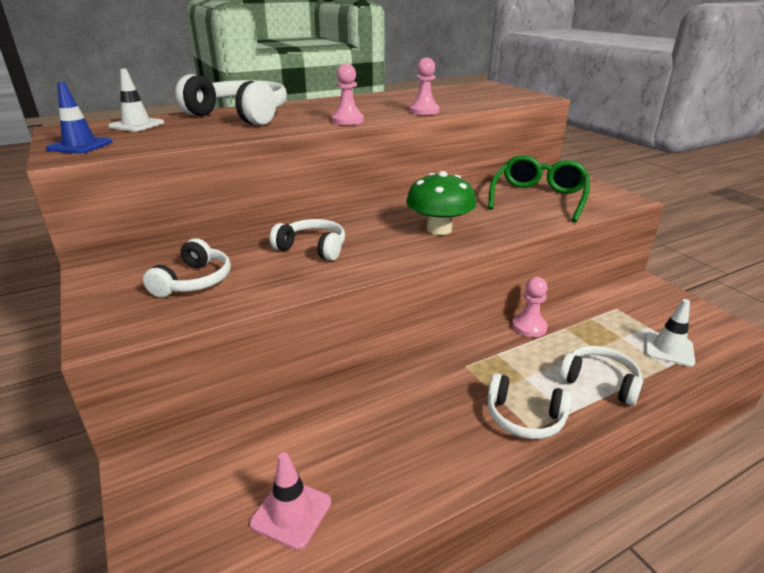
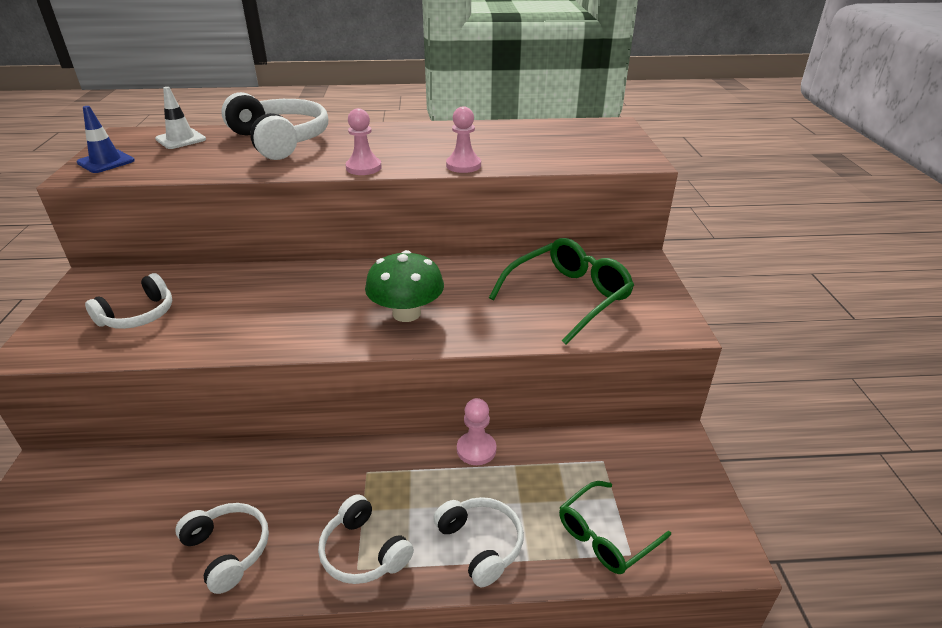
camera: 25 degrees right, 5 degrees up
(291, 512) = (97, 557): pink traffic cone -> none
(312, 248) = (266, 304): white headphones -> white headphones (228, 550)
(668, 349) = (605, 536): white traffic cone -> green glasses

